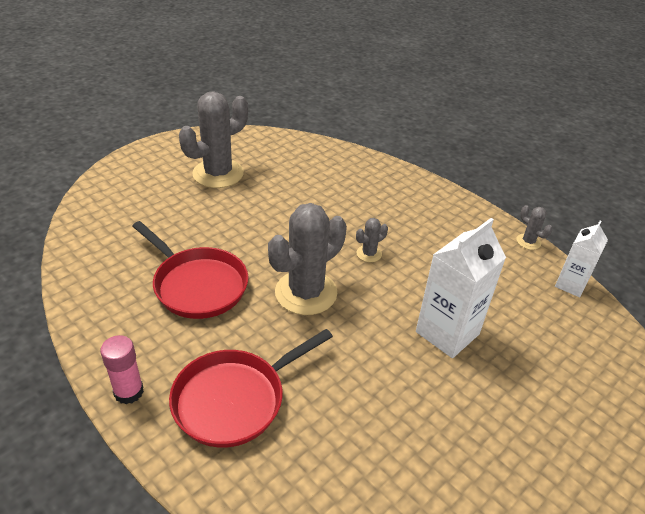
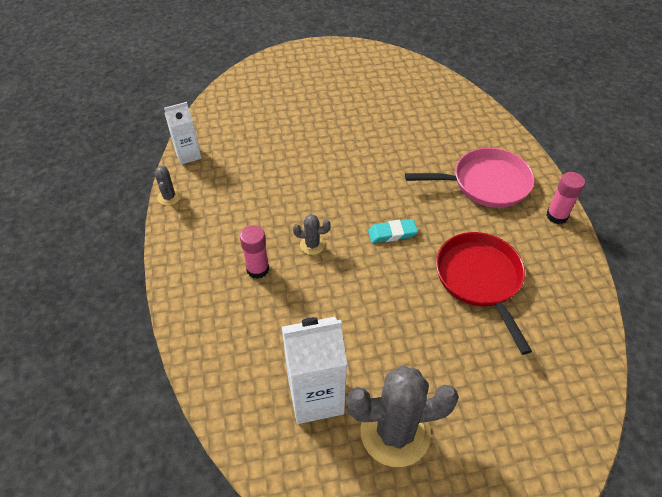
camera: 145 degrees left, 10 degrees up
(234, 399) = (486, 183): red pan -> pink pan
(306, 293) = (392, 233): grey cactus -> turquoise eraser
(393, 220) = (257, 269): none -> pink glue stick
(447, 333) = (314, 163): white carton -> white carton (316, 397)

